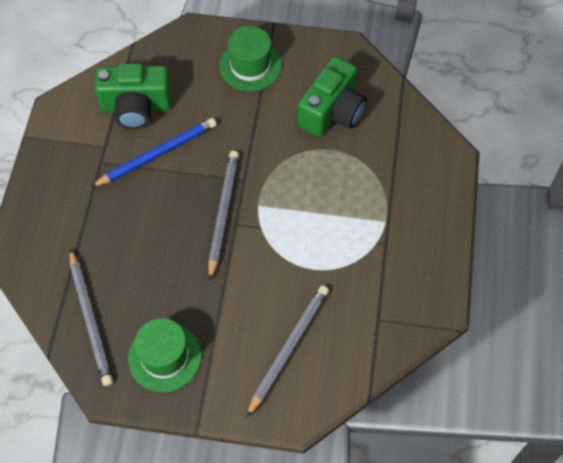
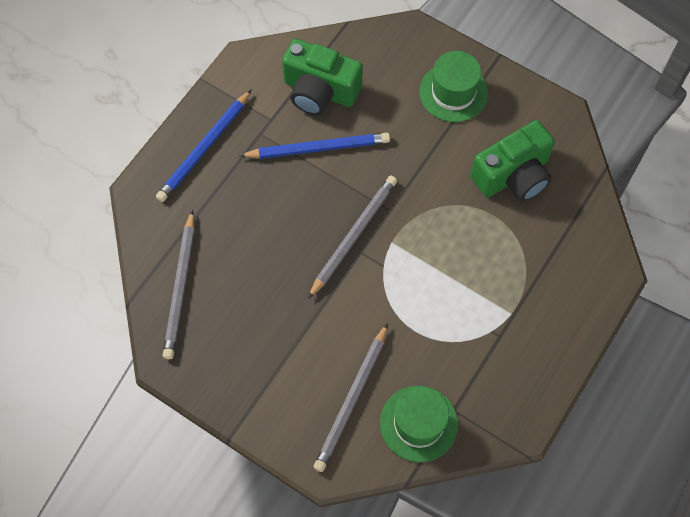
camera: 25 degrees right, 5 degrees up
(56, 193) = (204, 148): none -> blue pencil
(164, 357) = (232, 355): green hat -> green hat (418, 423)
(288, 348) = (352, 400): grey pencil -> grey pencil turned 150 degrees clockwise

